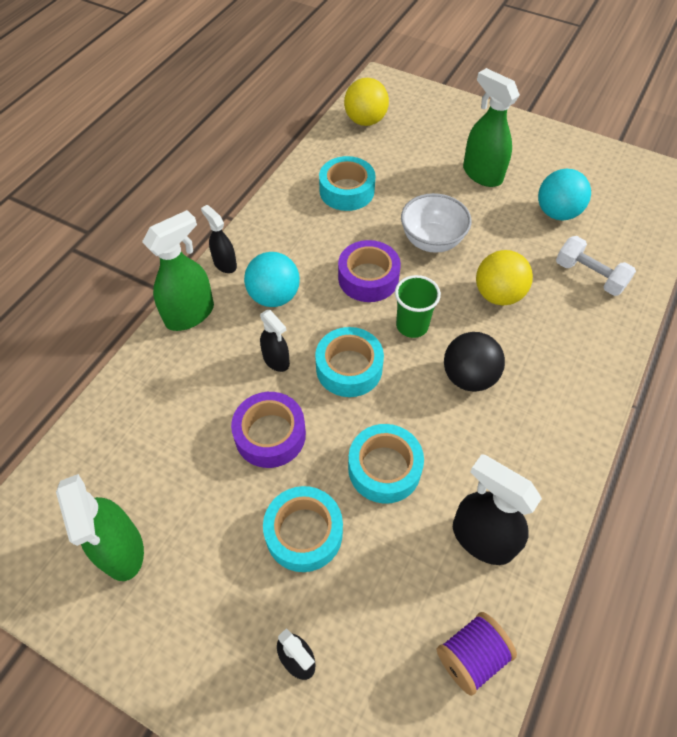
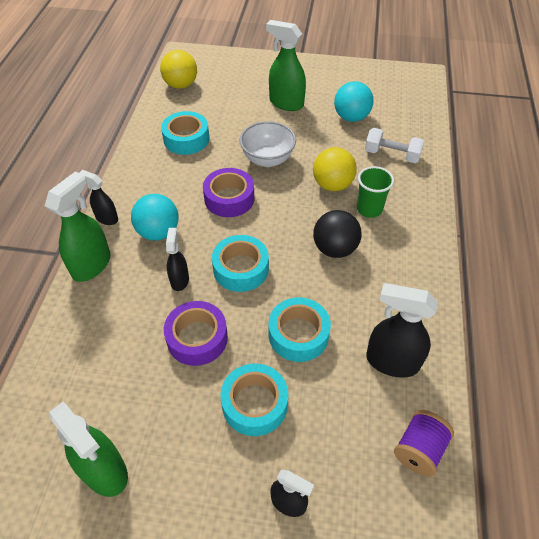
camera: 20 degrees left, 5 degrees down
(276, 360) = (179, 280): black spray bottle -> black spray bottle turned 120 degrees counterclockwise
(412, 325) = (277, 224): green cup -> green cup (369, 209)

